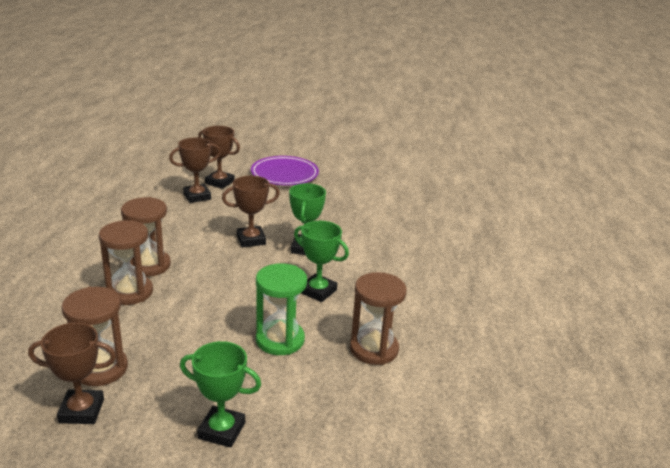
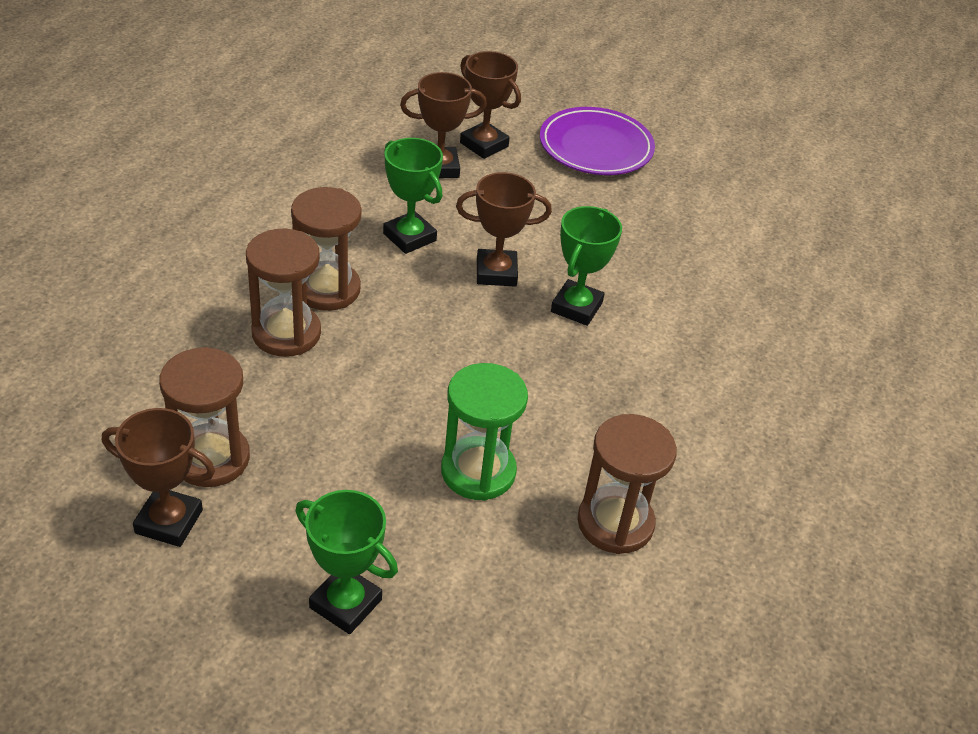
camera: 15 degrees right, 15 degrees up
(318, 291) = (567, 395): green trophy -> green trophy (409, 237)

